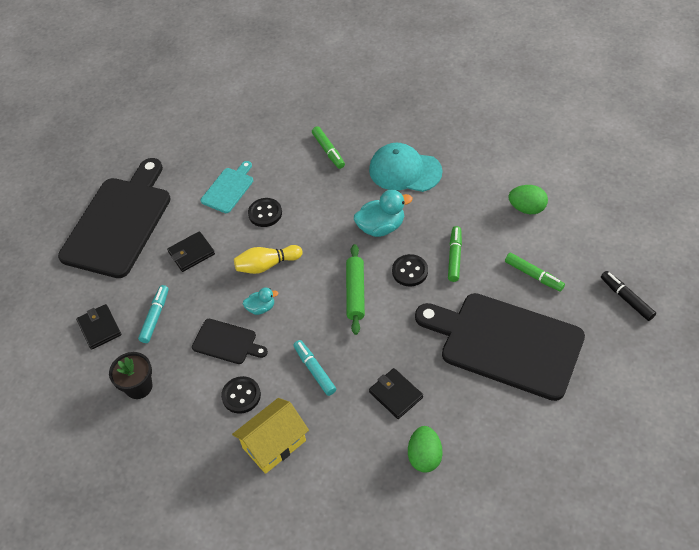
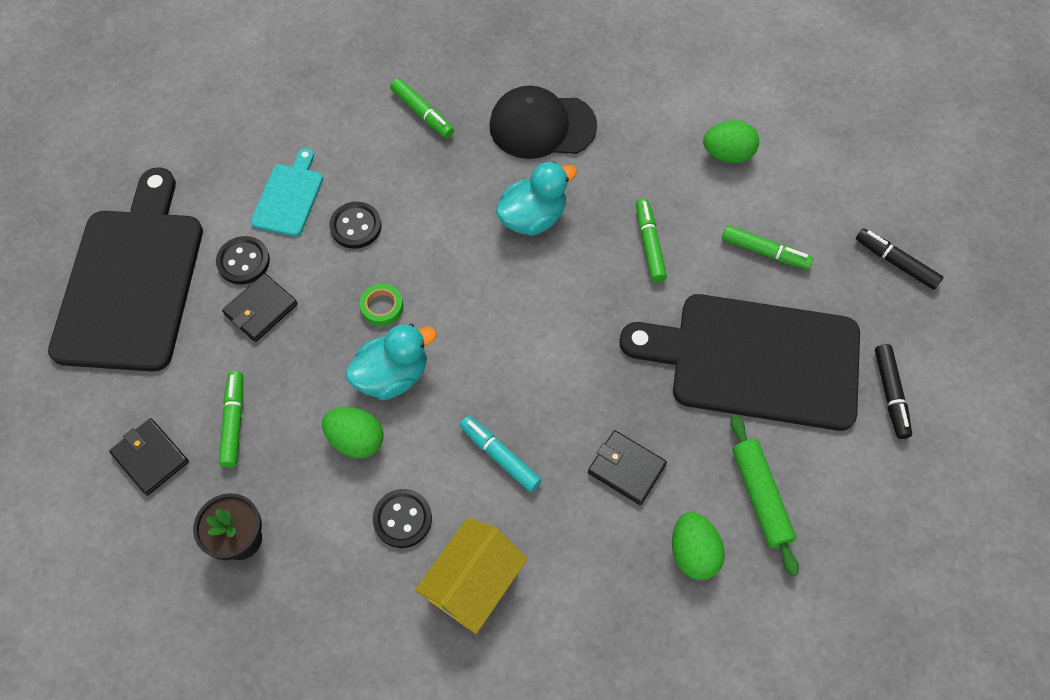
camera: 20 degrees left, 10 degrees up
(155, 317) = (234, 422): turquoise marker -> green marker
(227, 342) = (356, 440): black cutting board -> green egg
(261, 308) = (393, 375): turquoise duck -> turquoise duck, size x1.74
(267, 265) = (382, 307): yellow bowling pin -> green tape
(355, 292) = (524, 325): green rolling pin -> green rolling pin (760, 497)
(405, 171) = (542, 126): turquoise cap -> black cap
(410, 271) = (593, 278): black button -> black button (243, 261)
(595, 384) = (890, 394): none -> black marker

